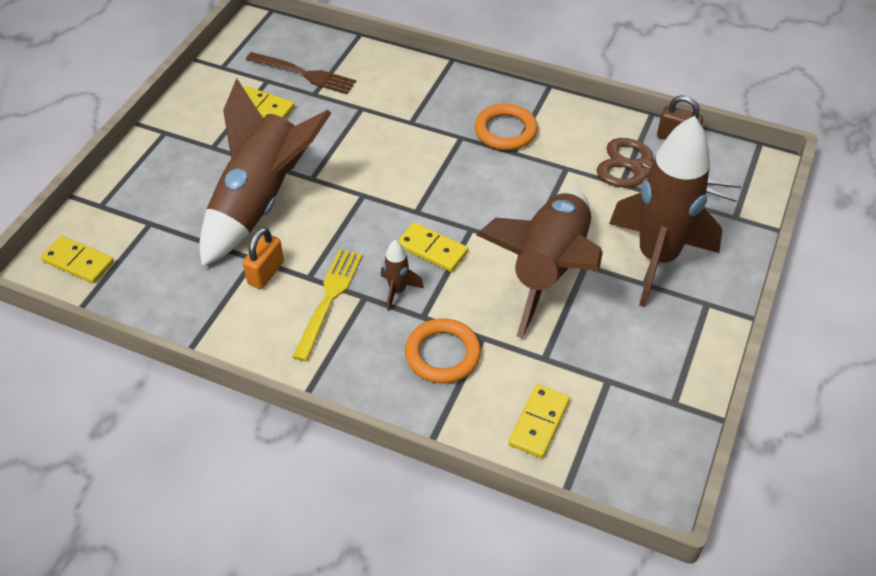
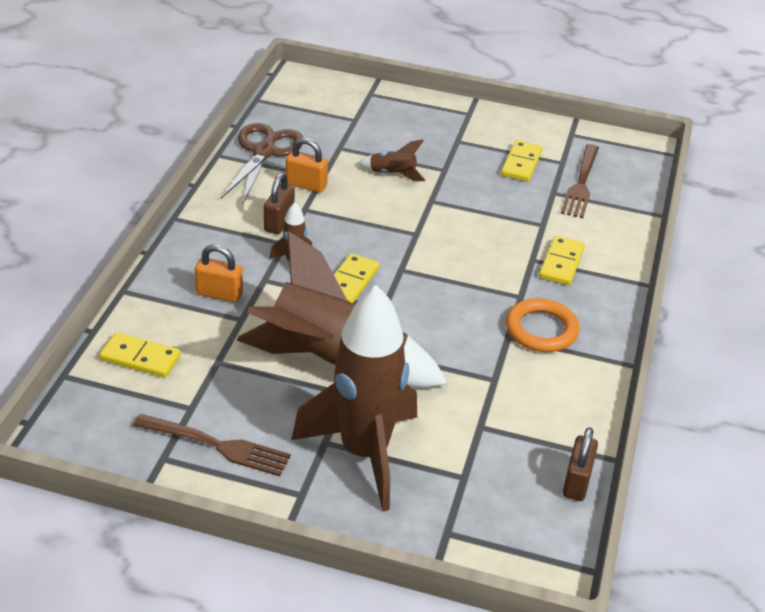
camera: 80 degrees right, 10 degrees down
(78, 262) = (305, 92): yellow domino -> yellow domino (561, 263)
(261, 202) = (392, 174): brown rocket -> brown rocket, size x0.40
(329, 299) = (279, 222): yellow fork -> brown padlock
(442, 354) = (219, 294): orange ring -> orange padlock
(642, 170) = (509, 446): brown scissors -> brown scissors (264, 151)
(655, 361) = (217, 445): none -> brown fork

